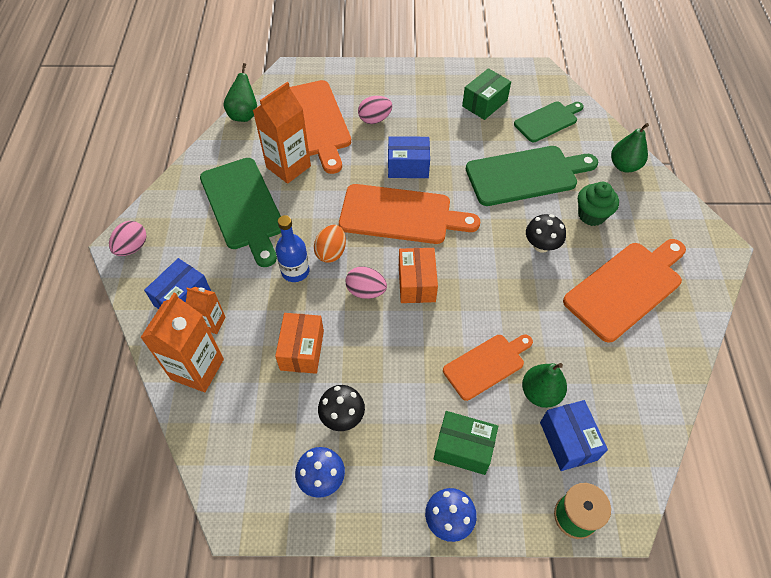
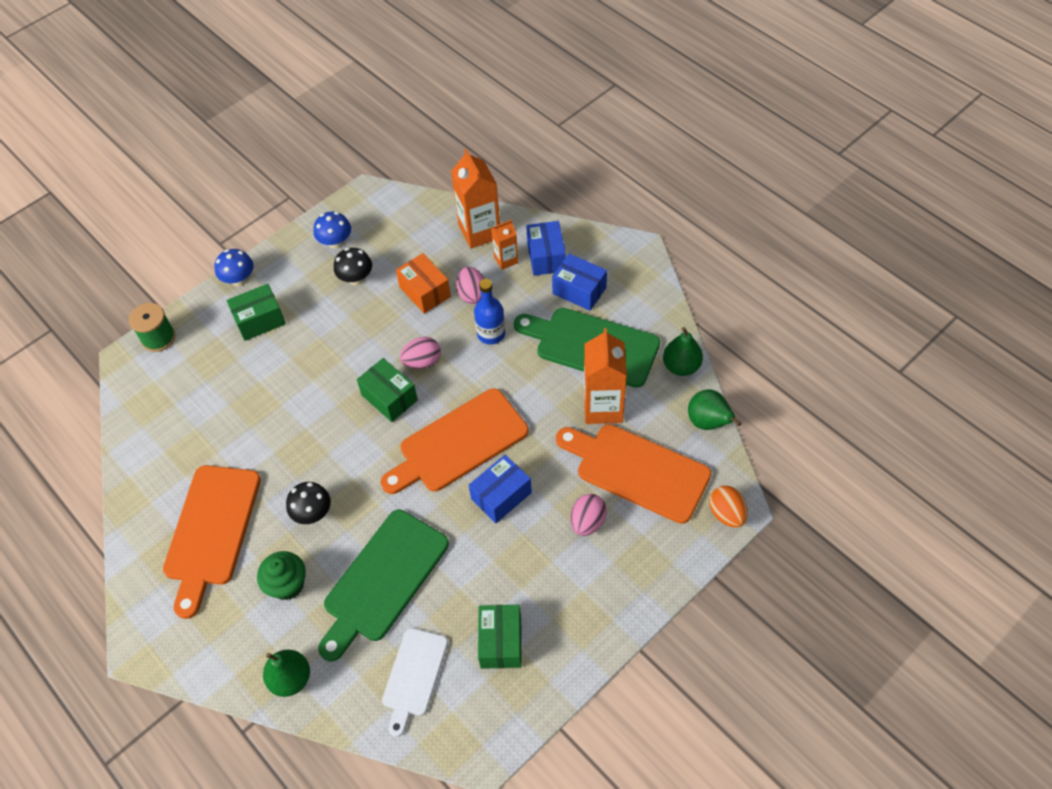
camera: 140 degrees right, 0 degrees up
(132, 247) = (628, 256): pink egg -> pink egg (472, 294)
(331, 252) = (481, 368): orange egg -> orange egg (726, 514)
(417, 283) = (389, 398): orange box -> green box
(486, 365) = (284, 381): orange cutting board -> none
(540, 393) = (230, 392): green pear -> green pear (681, 366)
(547, 121) = (414, 676): green cutting board -> white cutting board
(568, 441) = (190, 376): blue box -> blue box (579, 290)

